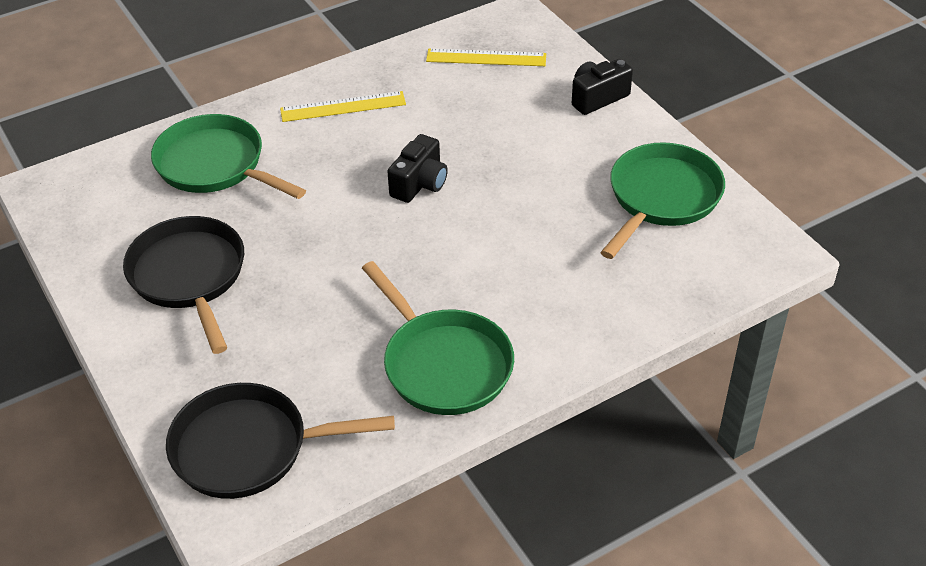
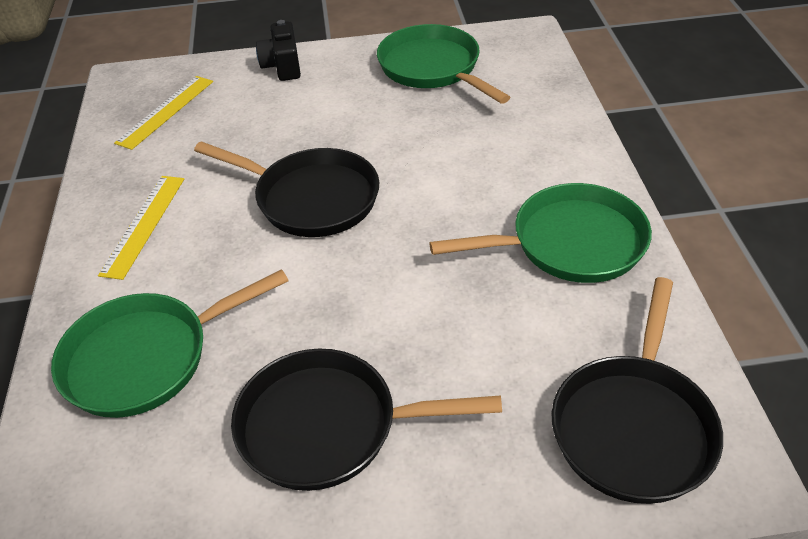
camera: 65 degrees left, 0 degrees up
(420, 184) = (310, 198): black camera -> black pan

